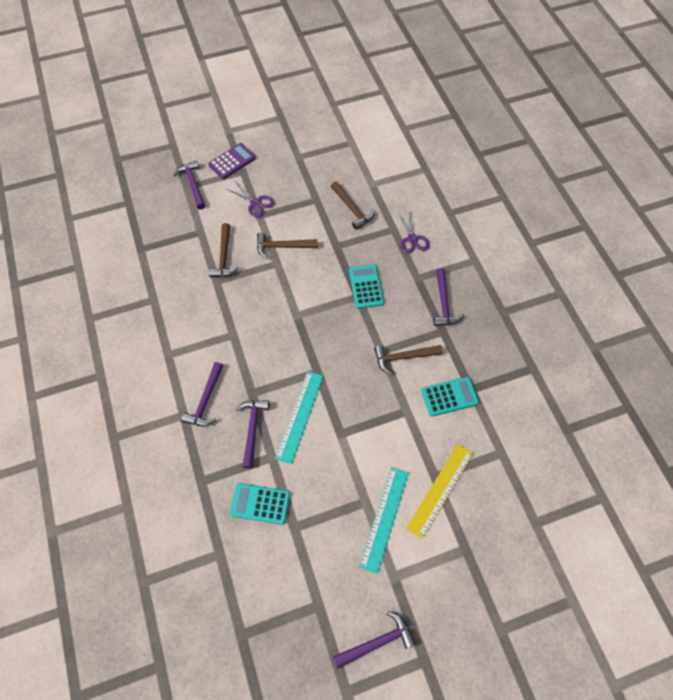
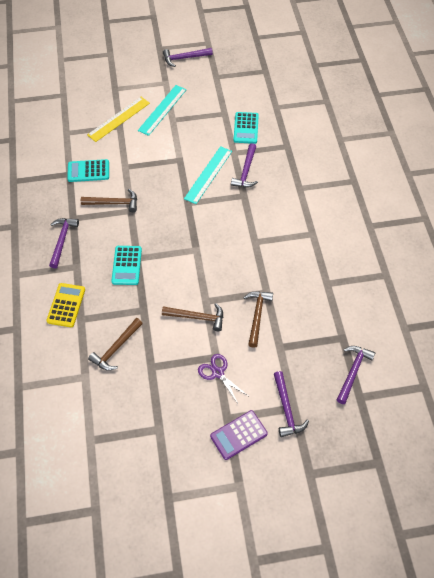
camera: 170 degrees left, 5 degrees down
(206, 400) = (281, 195): purple hammer -> purple hammer (353, 372)
(260, 503) = (246, 128): turquoise calculator -> turquoise calculator turned 75 degrees clockwise
(352, 209) = (116, 348): brown hammer -> brown hammer turned 120 degrees counterclockwise
(412, 239) = (66, 305): purple scissors -> yellow calculator

